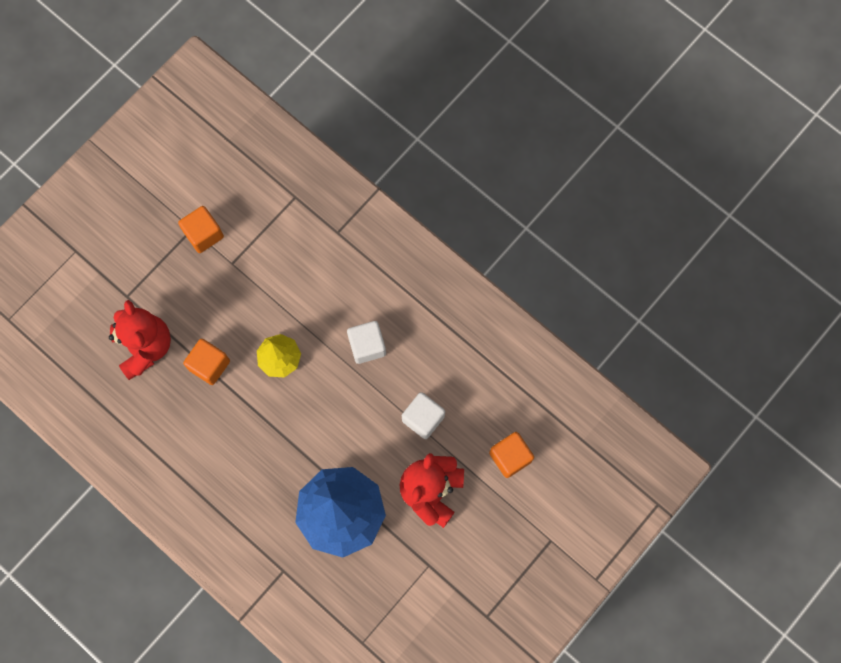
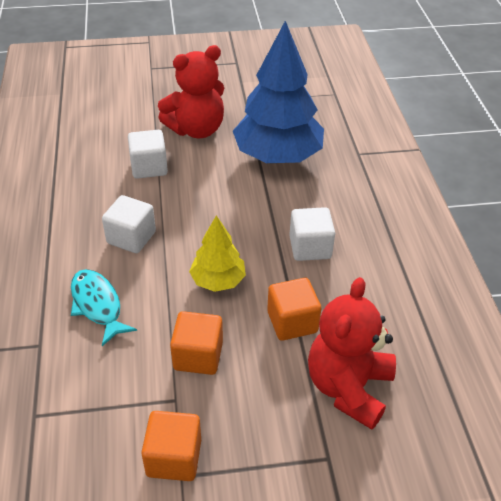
camera: 140 degrees left, 30 degrees down
(244, 436) = (310, 247): none -> white cube
(333, 281) = (97, 305): none -> turquoise fish
(510, 457) = (118, 113): orange cube -> orange cube (198, 356)

